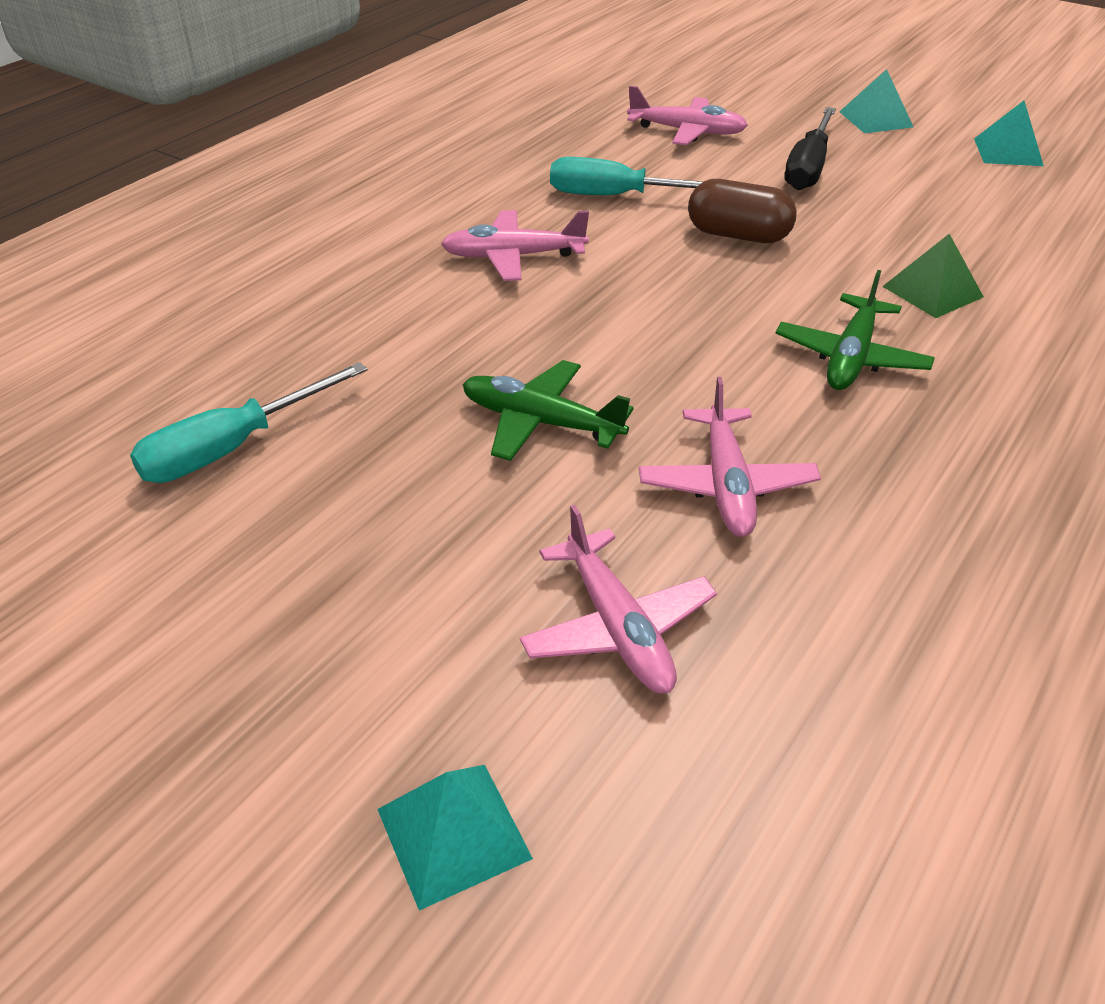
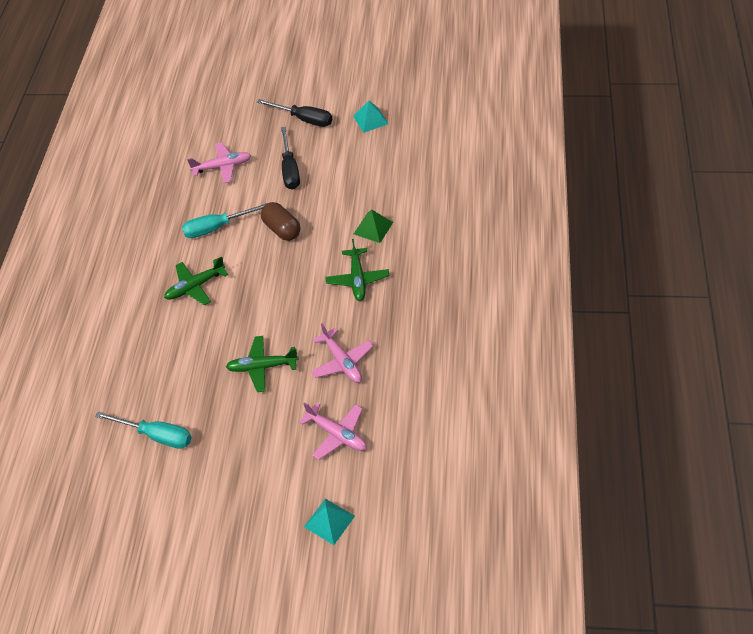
camera: 25 degrees left, 10 degrees up
(232, 448) = (156, 435): turquoise screwdriver -> turquoise screwdriver turned 90 degrees counterclockwise
(513, 256) = (195, 286): pink plane -> green plane
(738, 235) = (282, 229): brown capsule -> brown capsule turned 60 degrees clockwise
(876, 119) = (304, 119): turquoise pyramid -> black screwdriver

